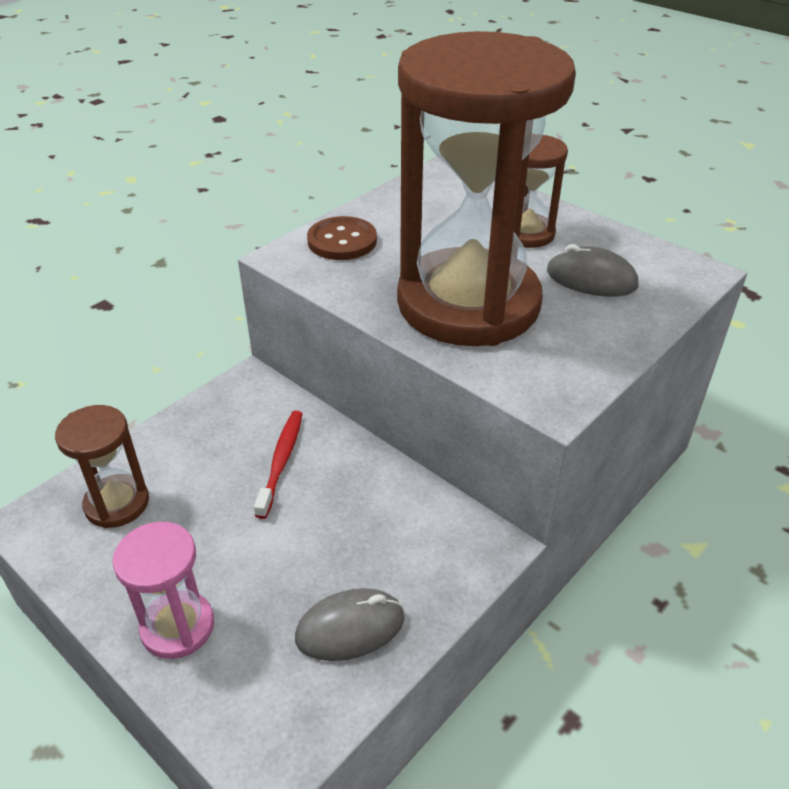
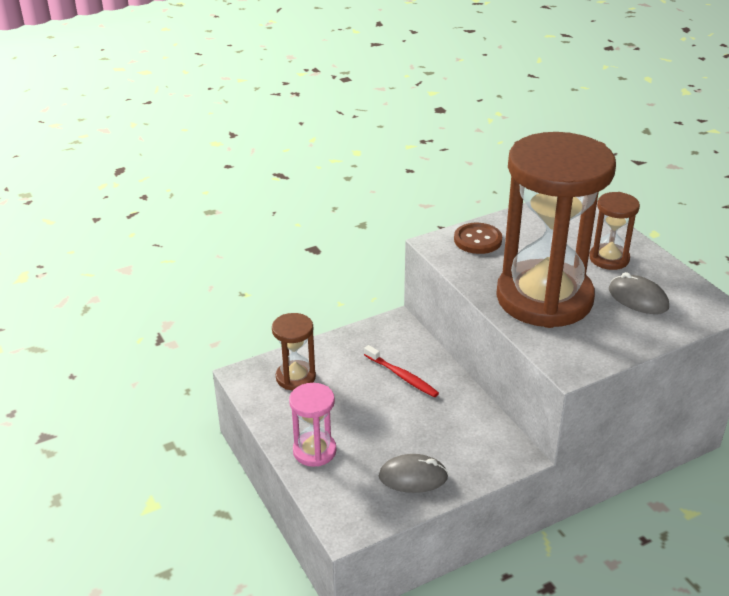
camera: 20 degrees right, 5 degrees down
(281, 461) = (402, 376): red toothbrush -> red toothbrush turned 105 degrees clockwise

